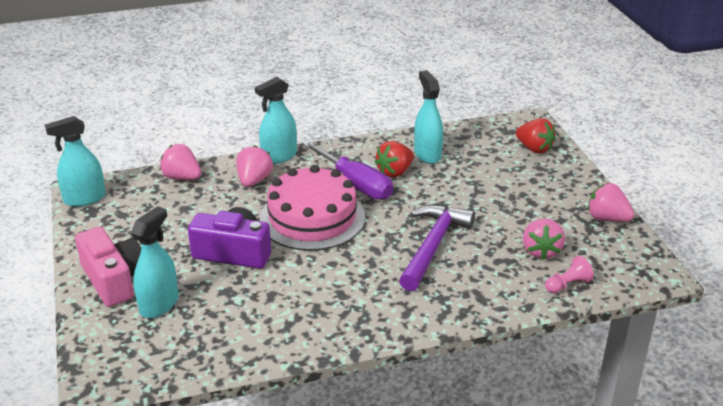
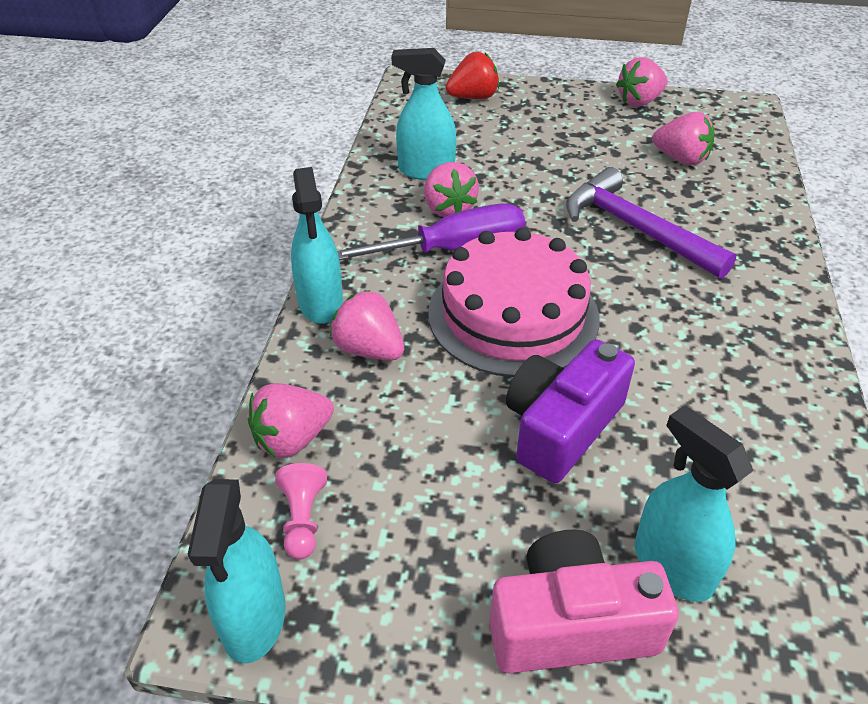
camera: 65 degrees left, 10 degrees up
(395, 172) = (448, 208): red strawberry -> pink strawberry
(567, 285) = (750, 163): pink pawn -> pink pawn (303, 519)

